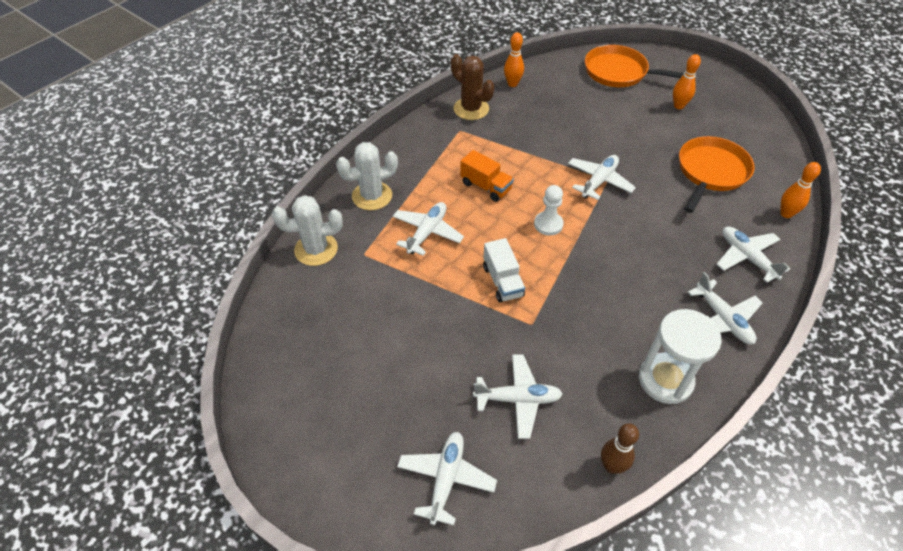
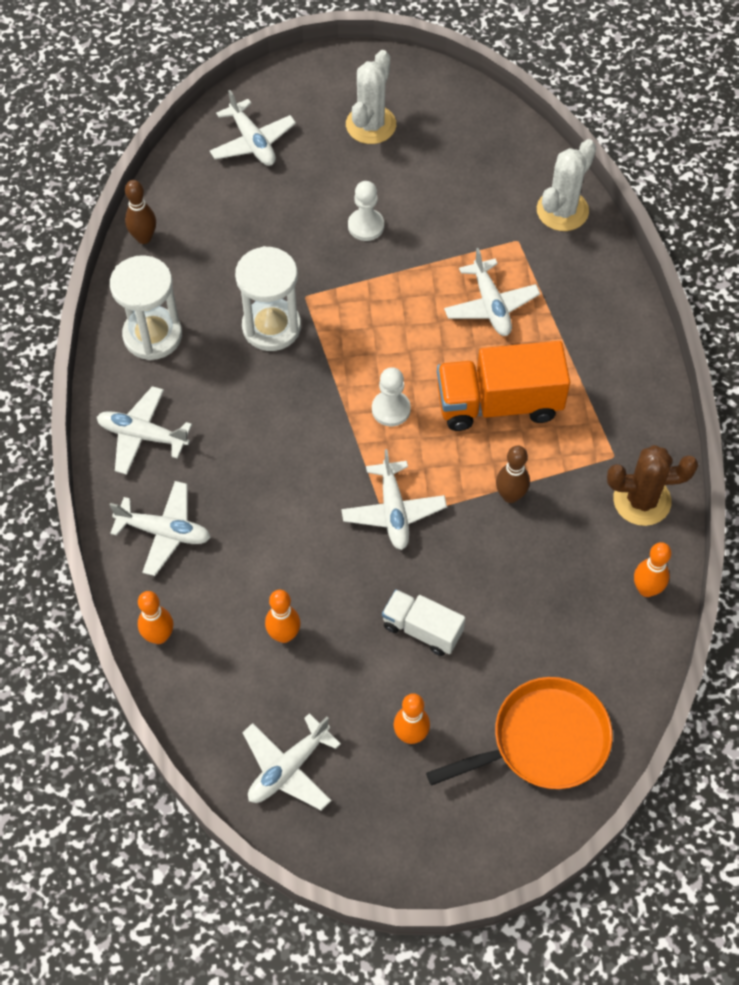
camera: 135 degrees right, 10 degrees up
(372, 196) = (590, 299): white cactus -> white cactus (371, 125)
(440, 337) = (366, 226): none -> white pawn
(486, 186) = (499, 403): orange truck -> orange truck, size x1.71
(502, 281) = (369, 314): white truck -> white truck (422, 629)
(518, 399) = (256, 229): white plane -> white plane (288, 768)
(530, 149) = (510, 496): none -> brown bowling pin
(574, 321) = (271, 327): none -> white hourglass
(710, 172) = (284, 635): orange pan -> orange bowling pin

